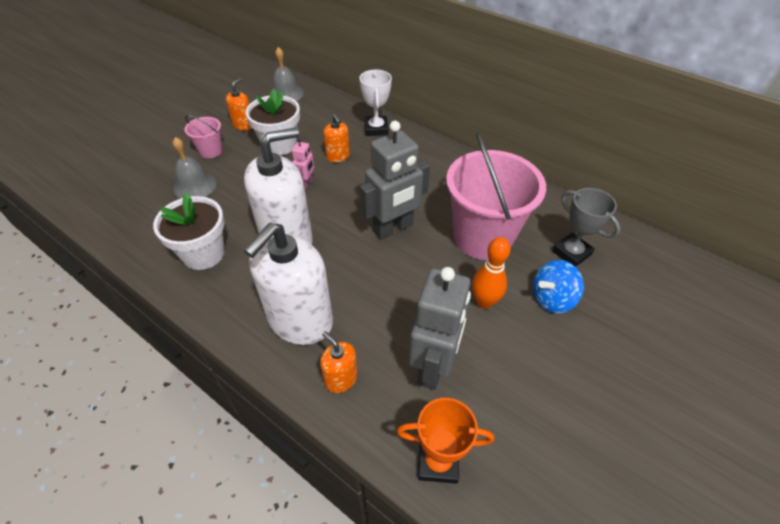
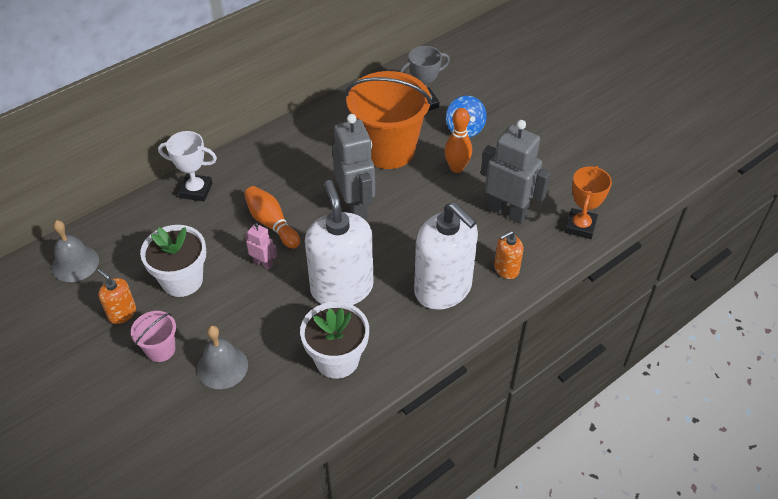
camera: 75 degrees left, 0 degrees up
(338, 156) = (229, 230): orange soap dispenser -> none
(353, 178) = (272, 223): none -> orange bowling pin
(482, 237) = (388, 150): pink bucket -> orange bucket

